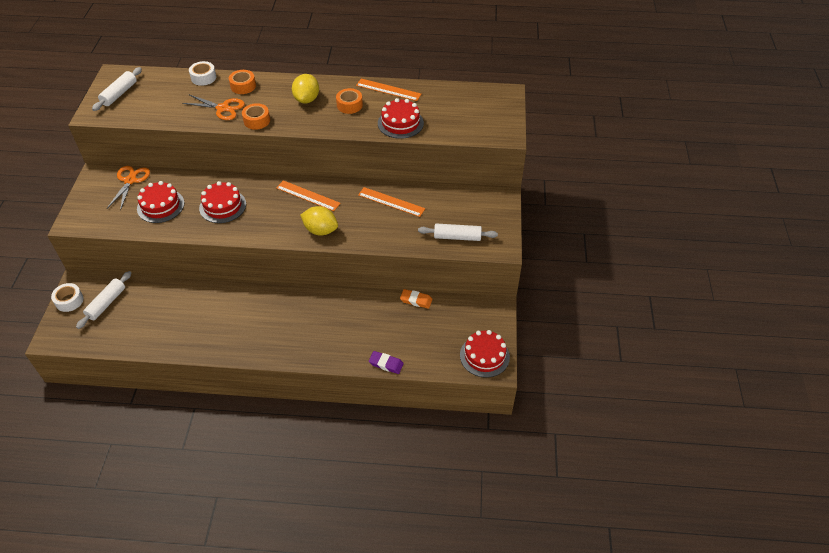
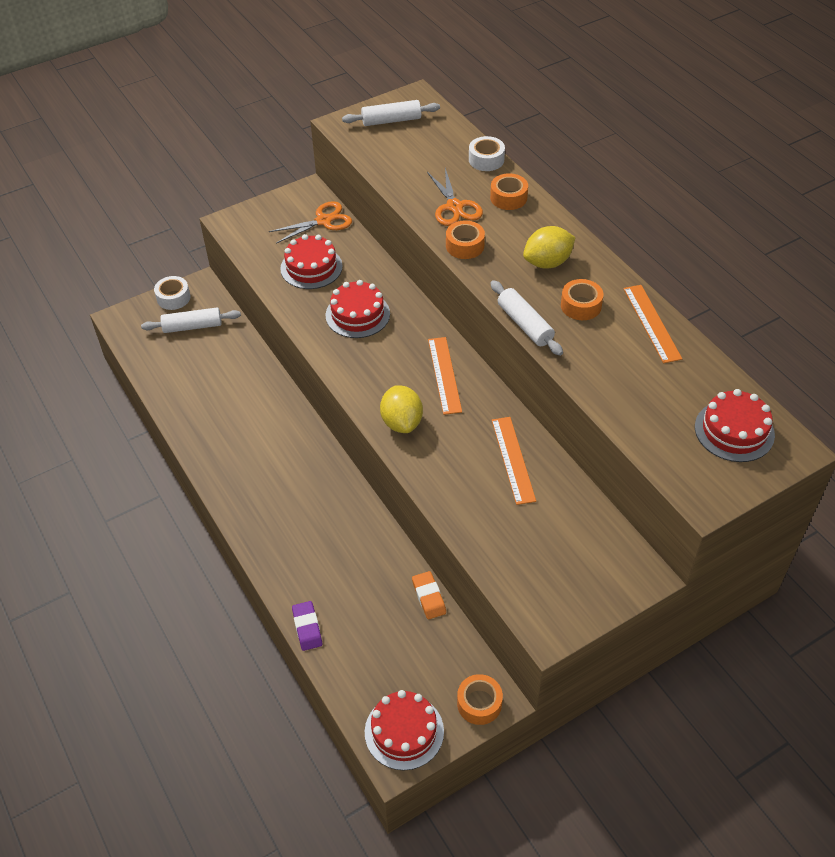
camera: 55 degrees right, 0 degrees up
(400, 123) = (603, 373): red cake -> red cake (734, 431)
(457, 237) = (520, 567): white rolling pin -> white rolling pin (525, 324)
(494, 316) = (479, 703): none -> orange tape

